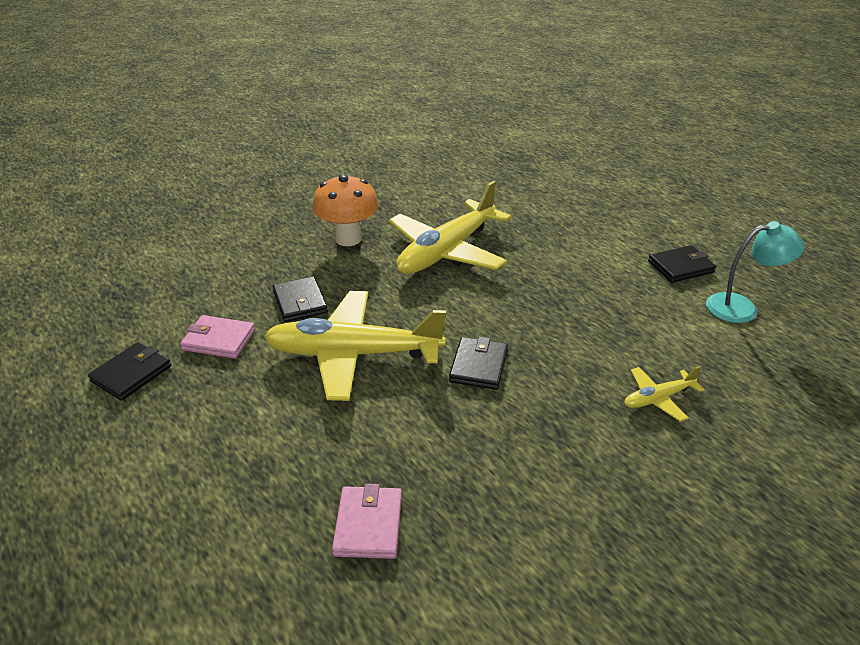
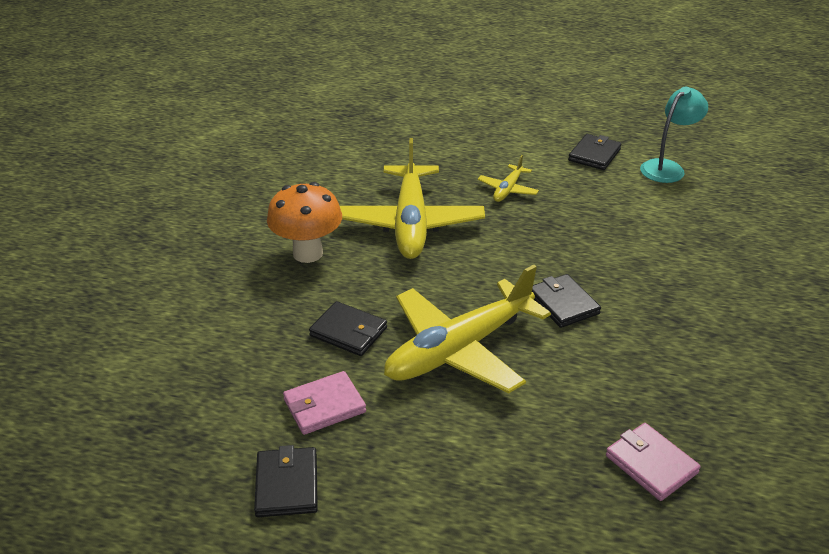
camera: 40 degrees left, 0 degrees up
(658, 398) = (700, 260): yellow plane -> yellow plane (507, 190)

